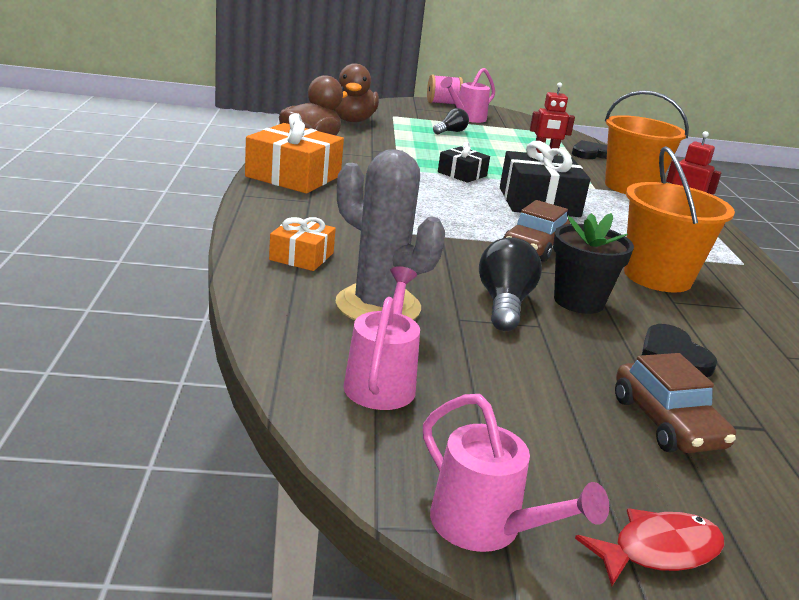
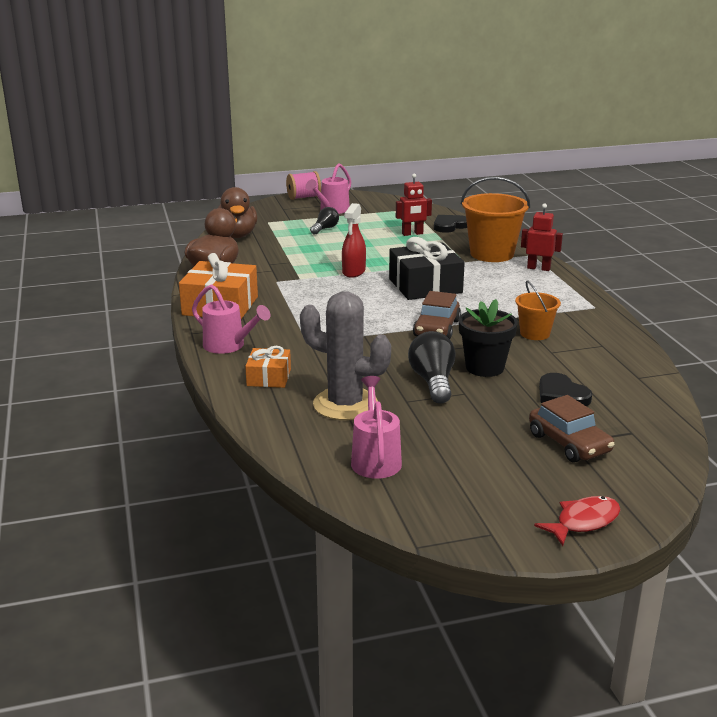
camera: 10 degrees left, 0 degrees up
(462, 174) = (353, 272): black gift -> red spray bottle
(487, 528) = (480, 533): pink watering can -> pink watering can (229, 346)
(657, 277) = (534, 333): orange bucket -> orange bucket, size x0.56

